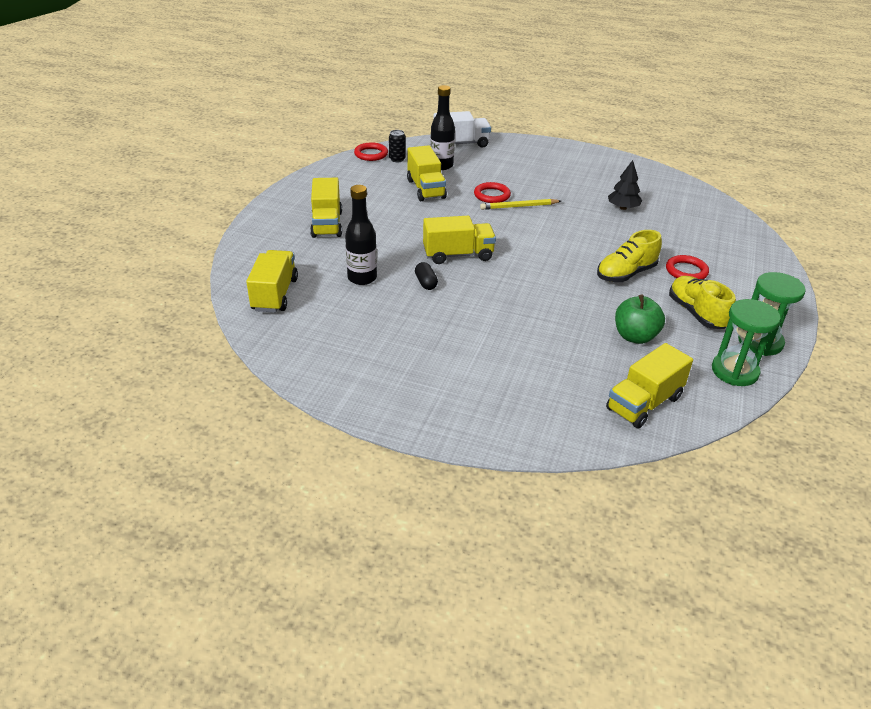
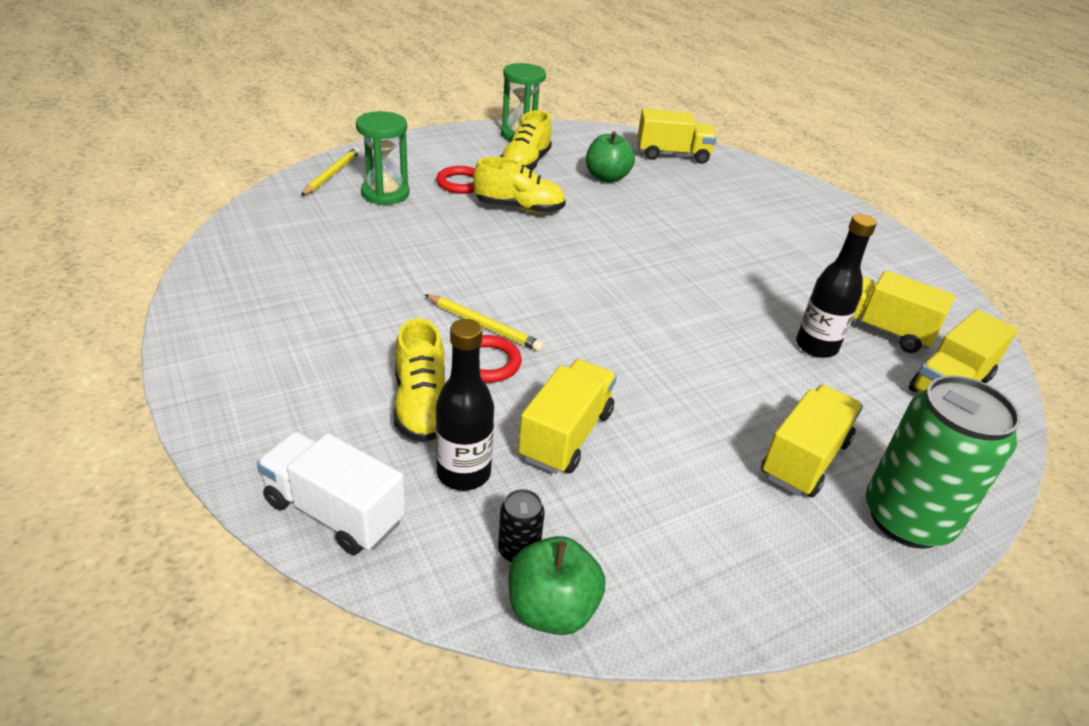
camera: 140 degrees left, 0 degrees up
(271, 223) = (907, 519): none -> green can
(371, 154) = (552, 609): red ring -> green apple
(426, 283) = (741, 303): black capsule -> none
(458, 255) = (663, 311): yellow truck -> yellow truck (879, 329)
(487, 173) = (422, 406): none -> yellow shoe
(623, 208) = (369, 254): black tree -> none
(734, 371) = (576, 136): green hourglass -> green hourglass (385, 194)
(744, 235) = (332, 174): none -> yellow pencil

